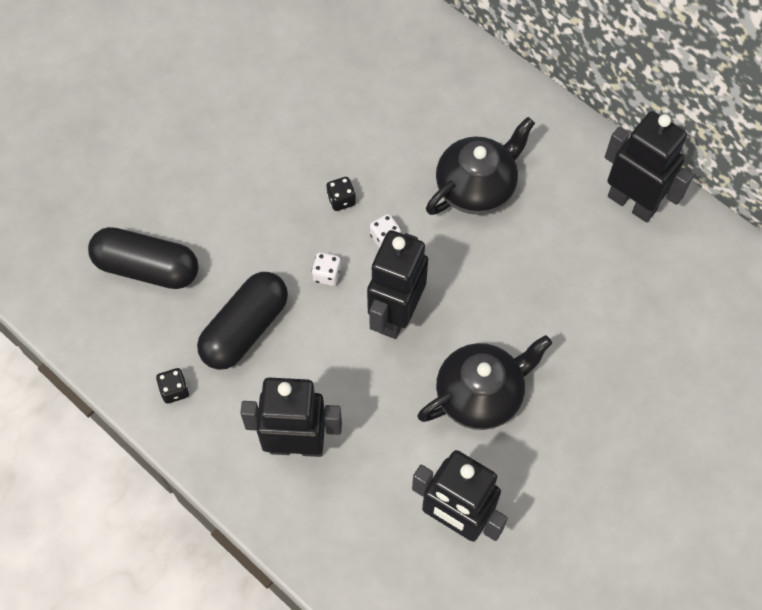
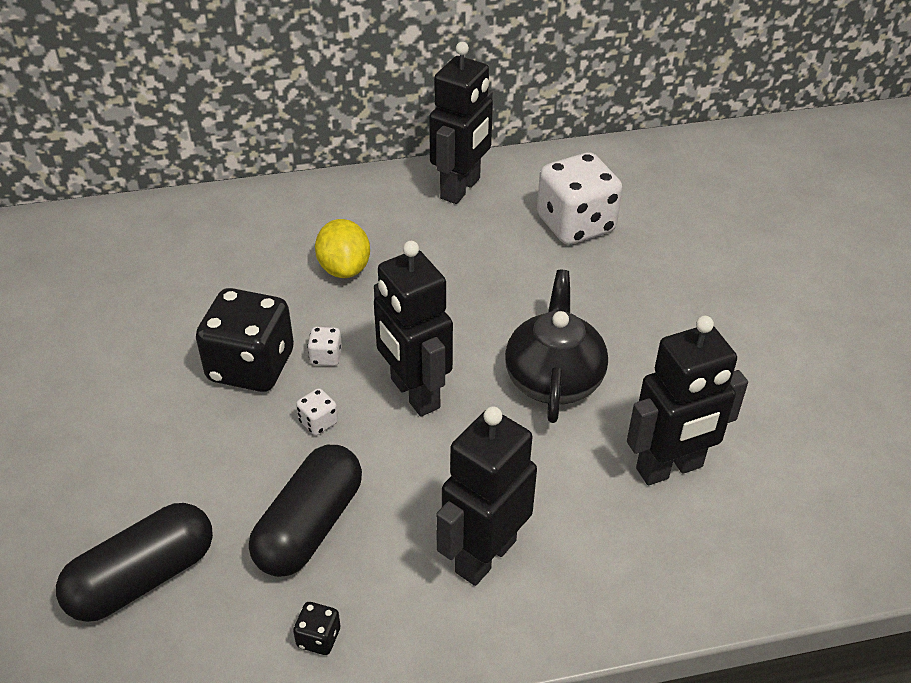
camera: 55 degrees left, 20 degrees down
(245, 329) = (309, 526): black capsule -> black capsule turned 45 degrees clockwise
(341, 200) = (251, 366): black dice -> black dice, size x2.45
(476, 187) = (344, 268): black teapot -> yellow lemon
(632, 203) = (461, 188): black robot -> black robot turned 135 degrees clockwise
(662, 311) = (575, 224): none -> white dice

